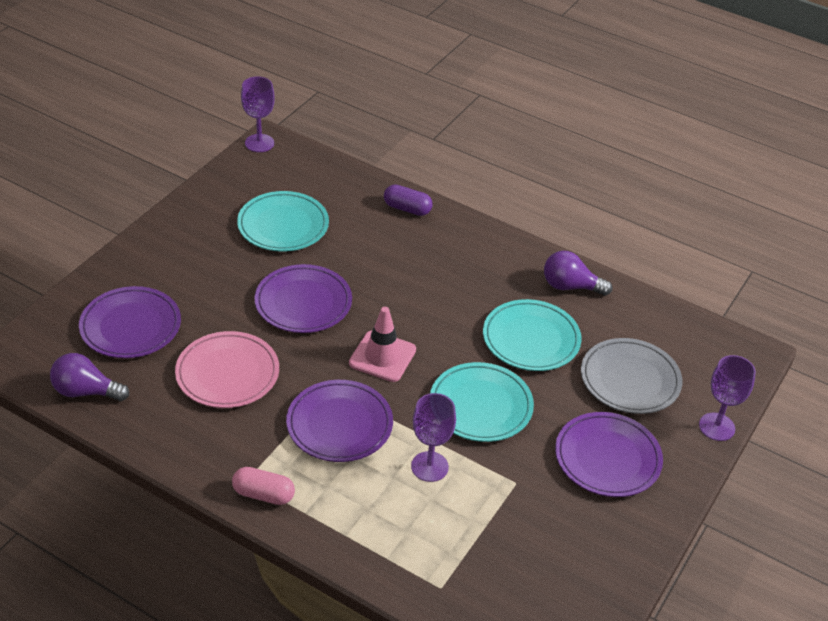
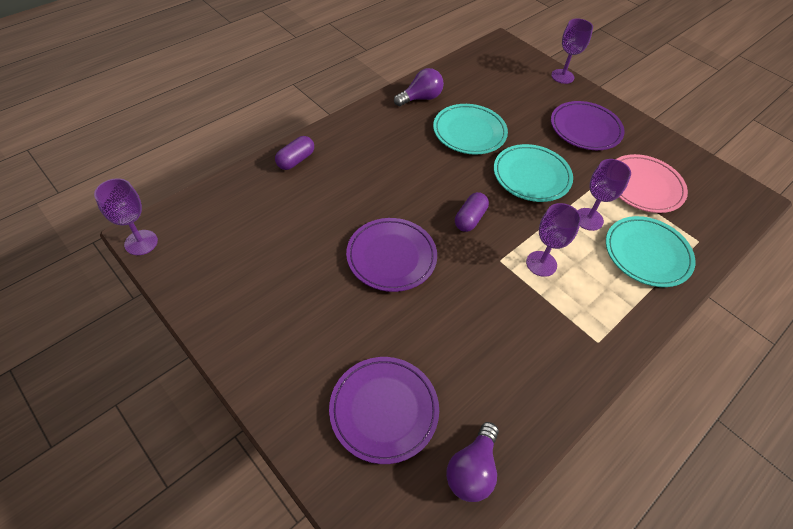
camera: 75 degrees left, 10 degrees up
(227, 373) = (469, 333): pink plate -> pink plate (644, 186)
(263, 494) = (614, 332): pink capsule -> none
(283, 225) = (279, 249): turquoise plate -> turquoise plate (647, 254)
(339, 424) = (541, 263): purple plate -> purple goblet
(382, 356) = (470, 219): pink traffic cone -> purple capsule
(570, 286) = (420, 98): purple light bulb -> purple light bulb turned 150 degrees counterclockwise
(630, 380) = (517, 98): grey plate -> none

